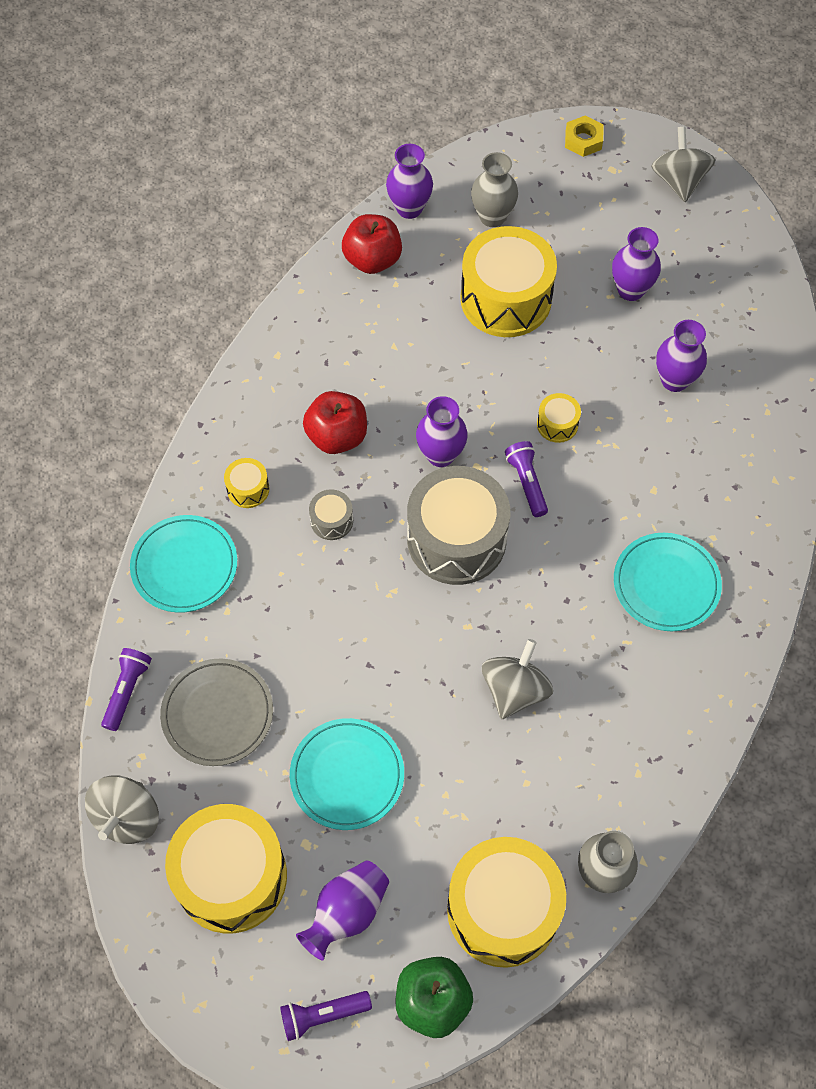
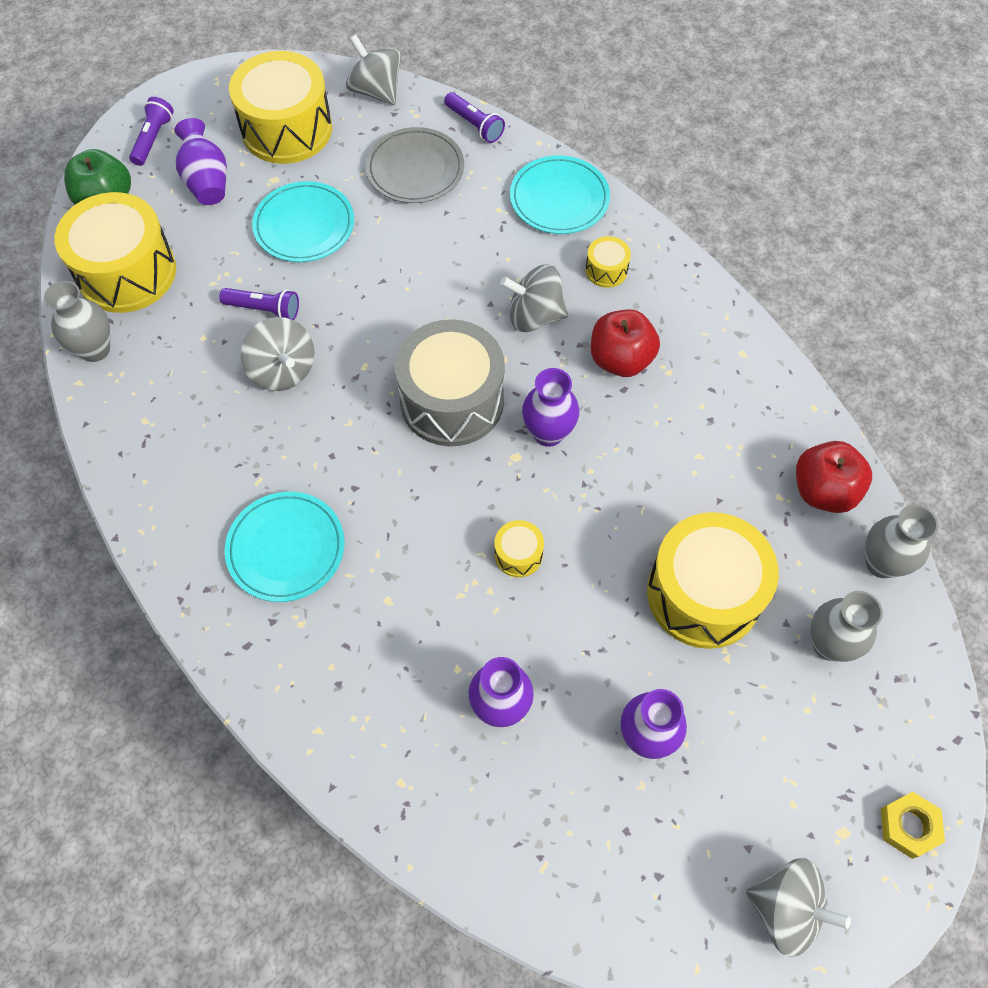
camera: 120 degrees right, 0 degrees up
(331, 521) = (534, 316): grey drum -> grey spinning top
(409, 208) = (881, 563): purple vase -> grey vase
(527, 482) = (471, 490): purple flashlight -> purple flashlight (264, 309)

